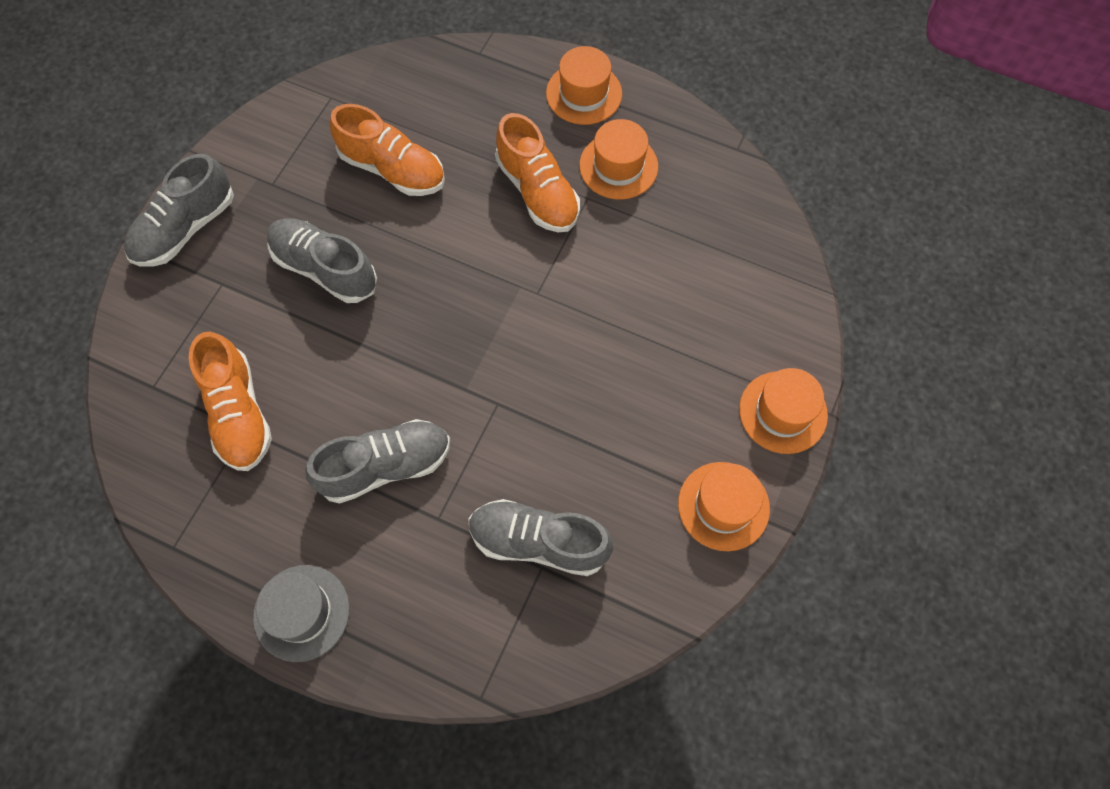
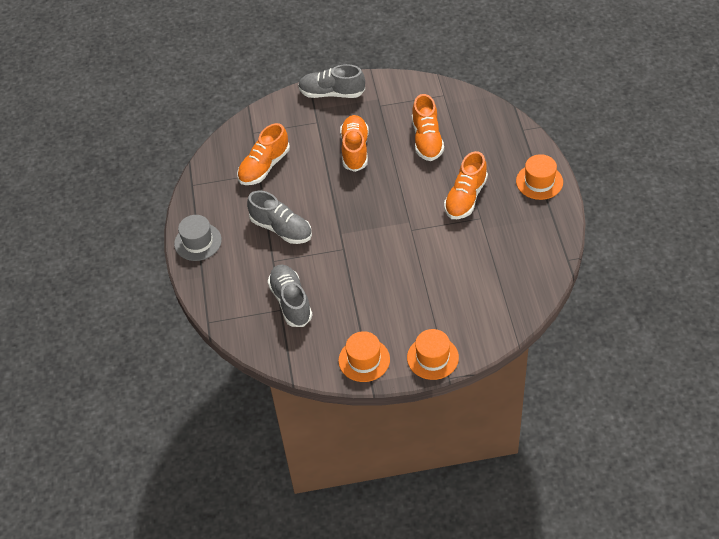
camera: 60 degrees right, 15 degrees down
(325, 268) = (355, 150): grey shoe -> orange shoe
(618, 166) = (510, 219): orange hat -> none

